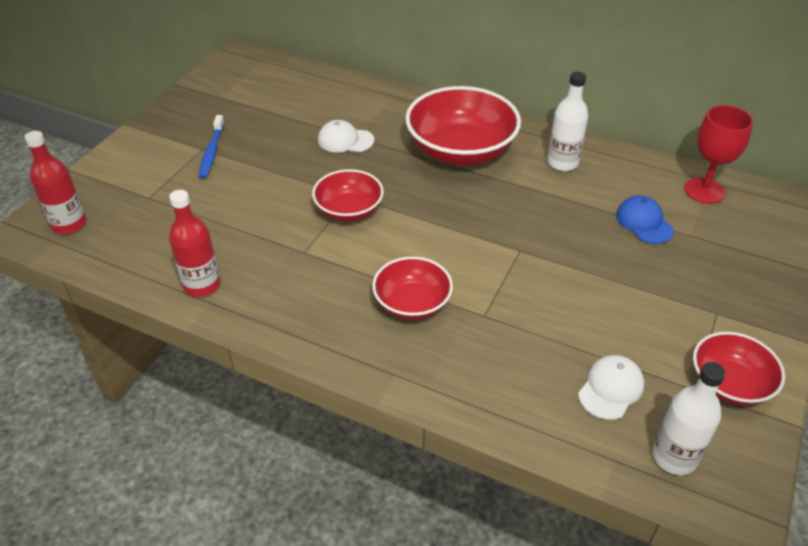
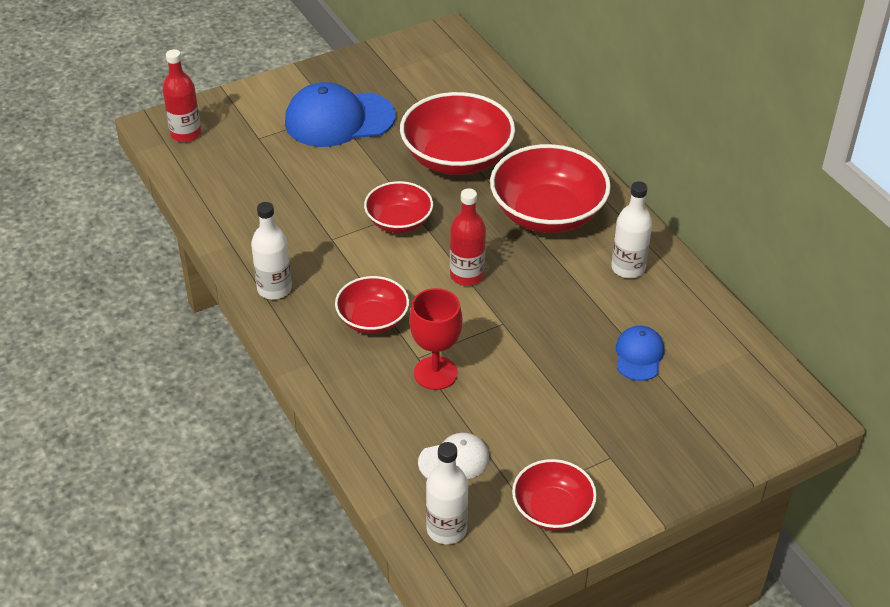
camera: 35 degrees right, 0 degrees up
(202, 285) = (236, 228): red bottle -> red bottle (467, 275)
(212, 152) = (339, 119): blue toothbrush -> blue cap
(294, 322) = (274, 289): none -> white bottle
(345, 140) = (457, 158): white cap -> red bowl
(704, 191) = (733, 357): red goblet -> red goblet (435, 373)

